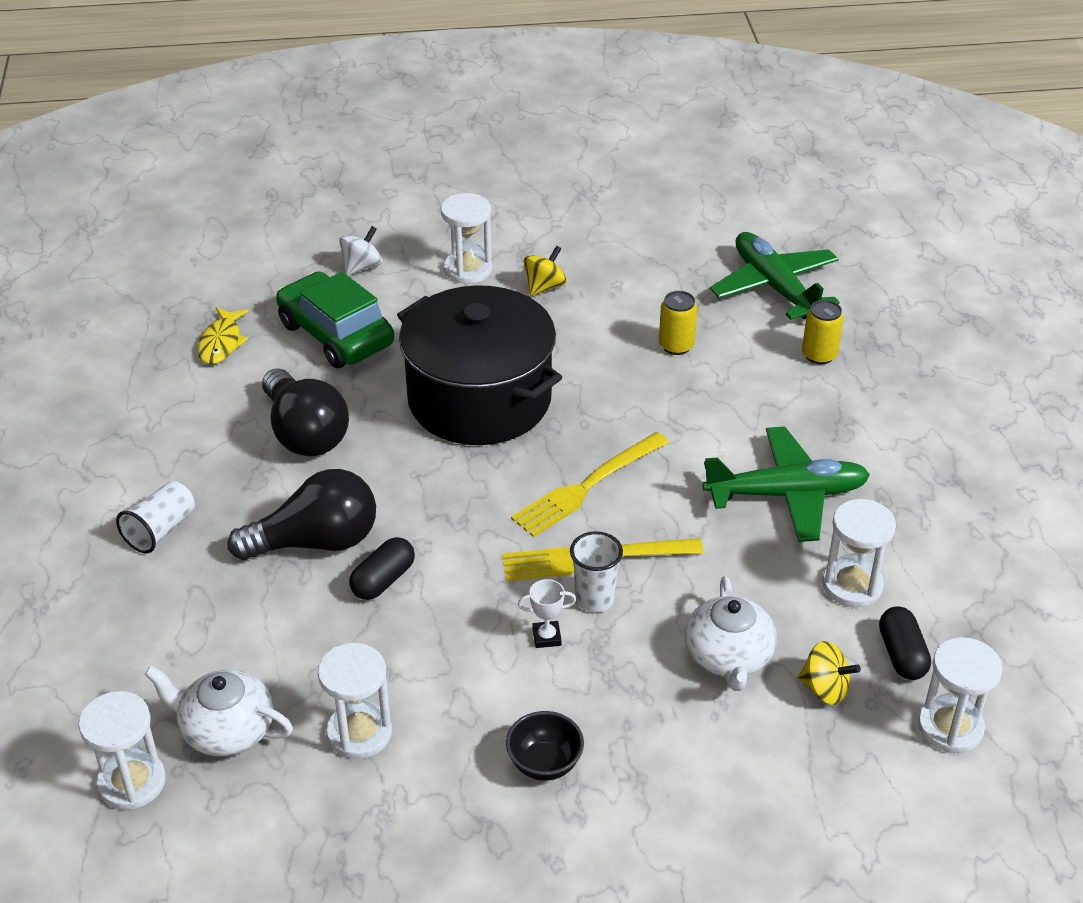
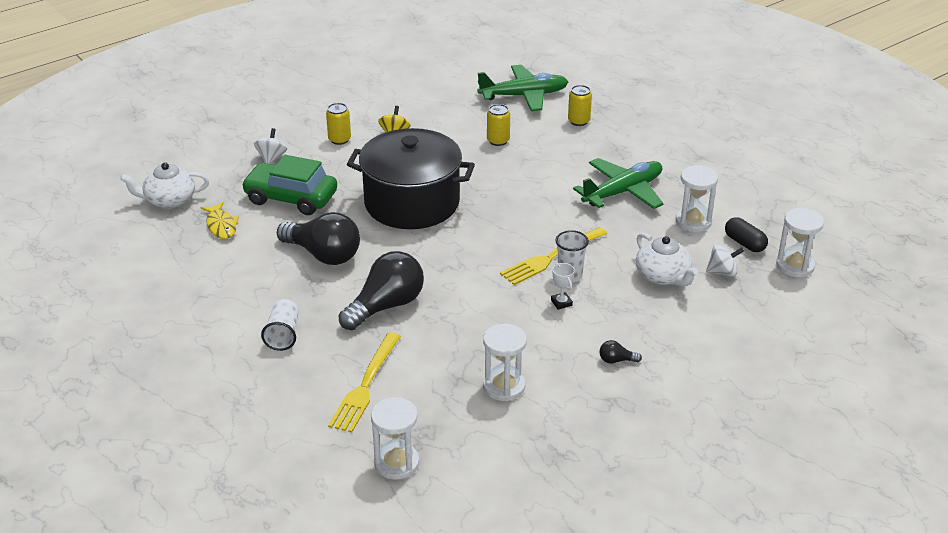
camera: 30 degrees left, 5 degrees down
(226, 730) = (426, 416): white teapot -> white teapot (169, 200)
(383, 580) = (444, 310): black capsule -> none
(468, 269) = (339, 139): white hourglass -> yellow can
(544, 764) = (616, 360): black bowl -> black light bulb
(546, 637) = (561, 303): white trophy -> white trophy turned 75 degrees counterclockwise
(586, 487) = (514, 225): yellow fork -> yellow fork (365, 386)
(774, 287) = (524, 95): green plane -> green plane turned 135 degrees clockwise
(825, 689) = (722, 272): yellow spinning top -> white spinning top

